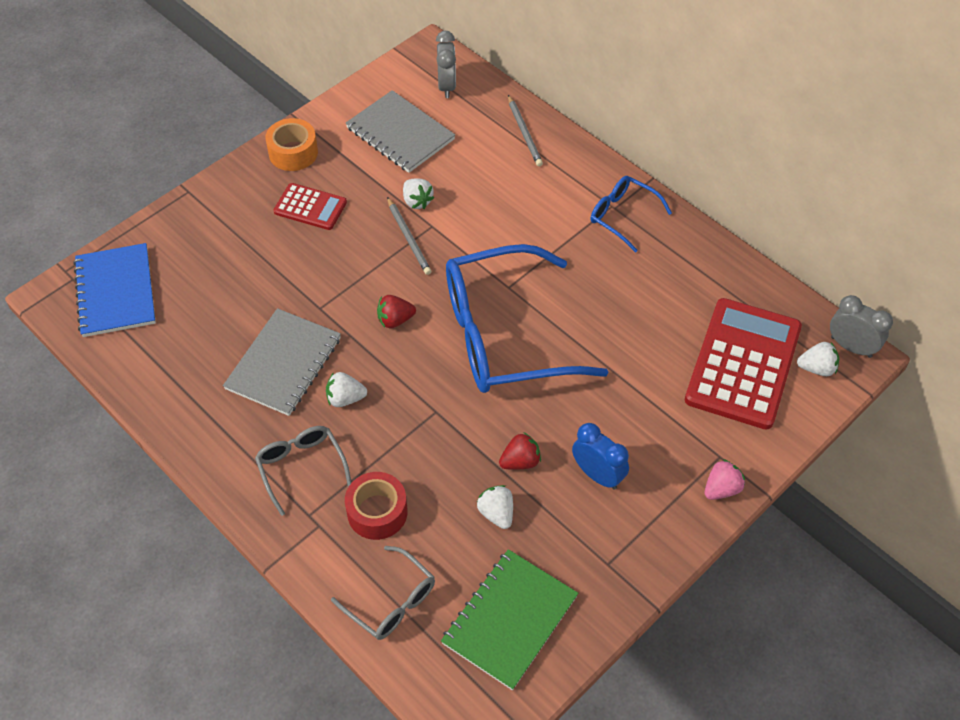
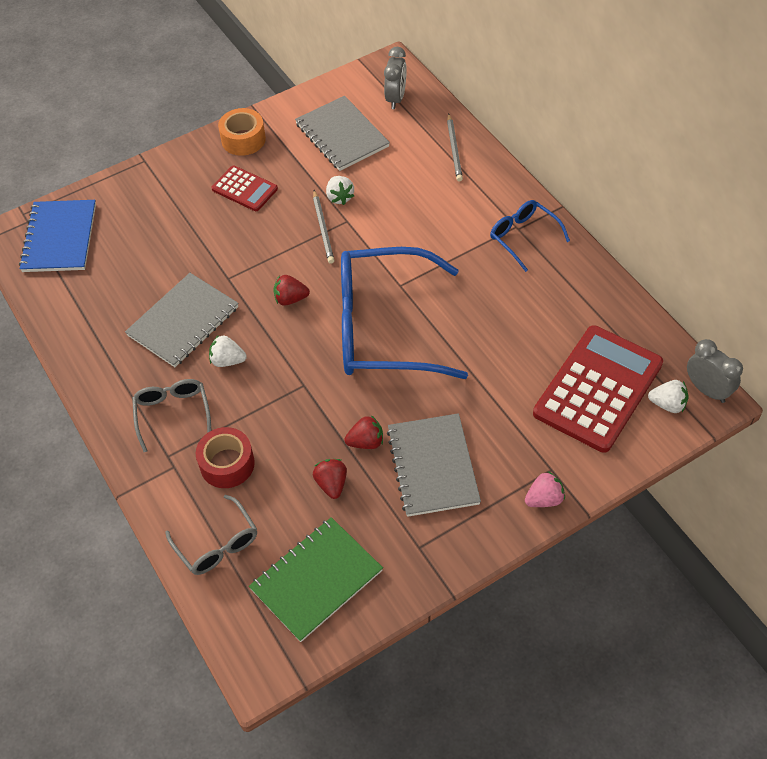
camera: 15 degrees right, 0 degrees up
(496, 513) = (331, 484): white strawberry -> red strawberry
(597, 475) = (432, 466): blue clock -> grey notebook

